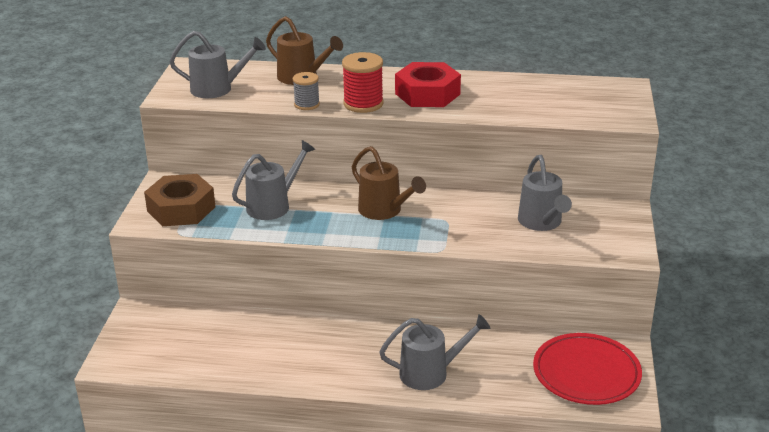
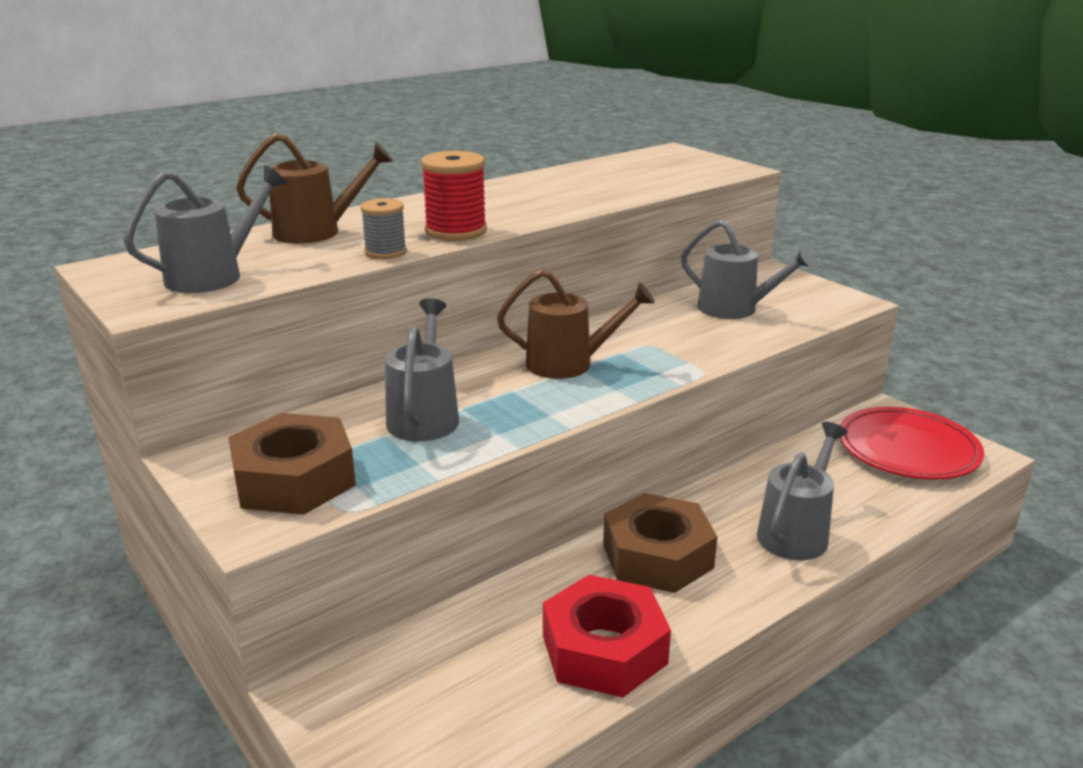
camera: 45 degrees left, 5 degrees down
(344, 342) = (657, 556): none -> brown nut
(427, 94) = (507, 203): red nut -> red nut (604, 649)

